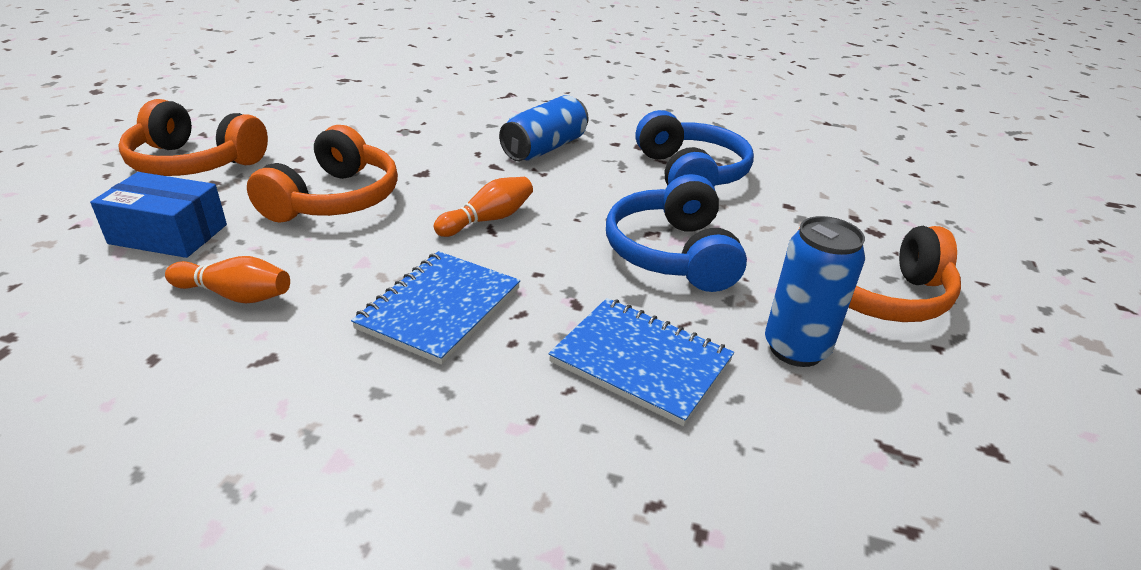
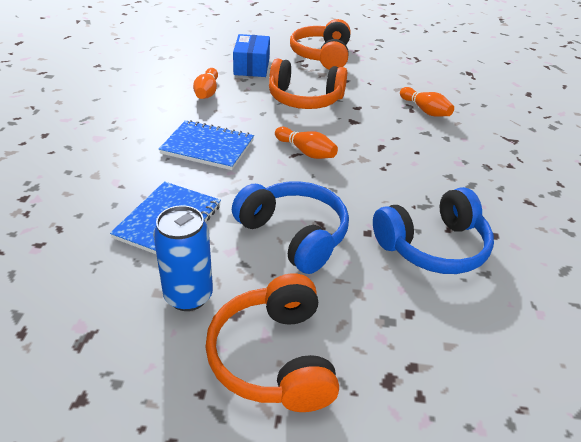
camera: 80 degrees right, 5 degrees up
(421, 123) = (425, 110): none -> orange bowling pin
(545, 148) = (425, 165): blue can -> none
(672, 254) = (294, 235): blue headphones -> blue headphones turned 60 degrees clockwise

